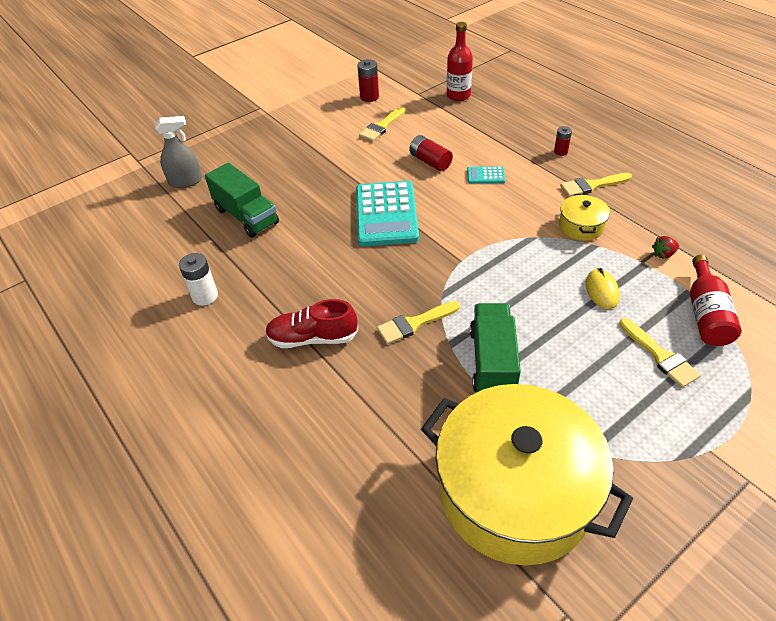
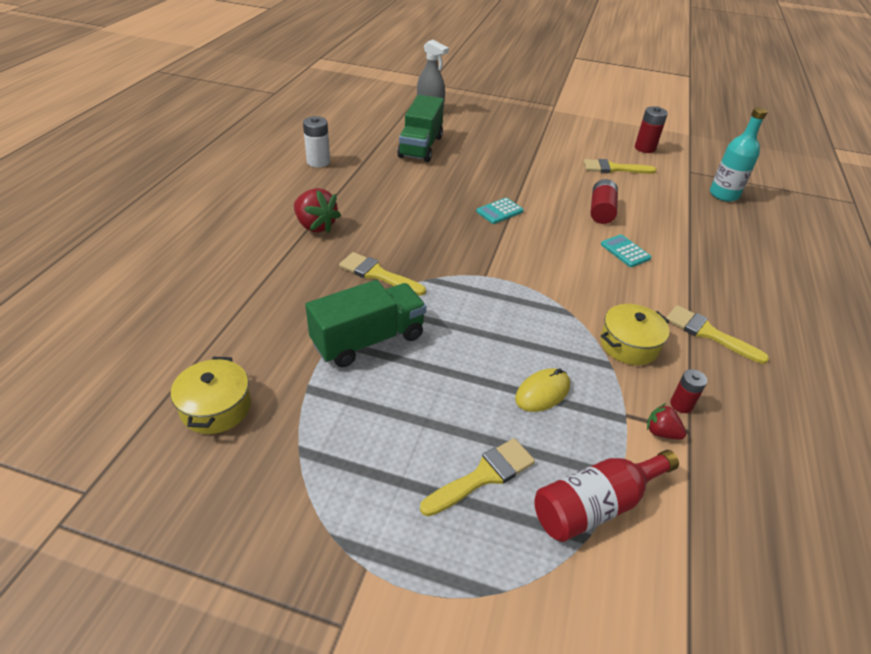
camera: 50 degrees right, 5 degrees down
(313, 338) = (315, 226): red shoe -> red strawberry
(386, 214) = (499, 211): turquoise calculator -> turquoise calculator, size x0.43
(458, 95) = (723, 195): red bottle -> turquoise bottle
(515, 491) = (216, 407): yellow pot -> yellow pot, size x0.41
(560, 151) = (734, 291): red battery -> red battery (681, 404)
(660, 356) = (483, 476): yellow brush -> yellow brush turned 150 degrees counterclockwise

